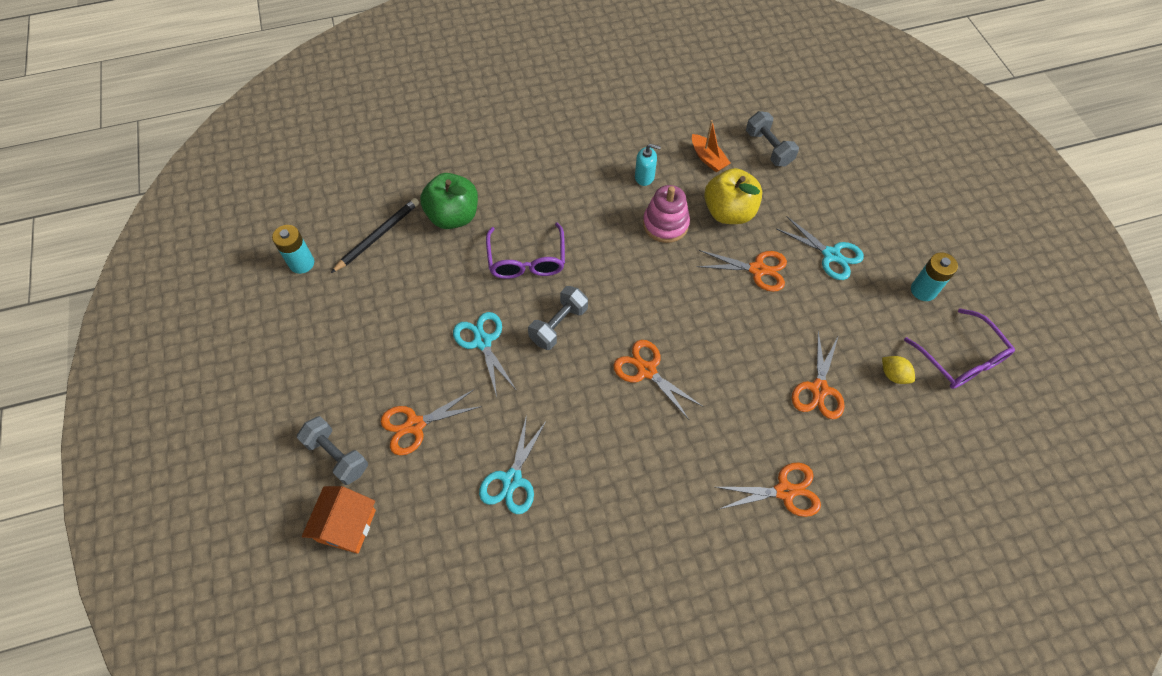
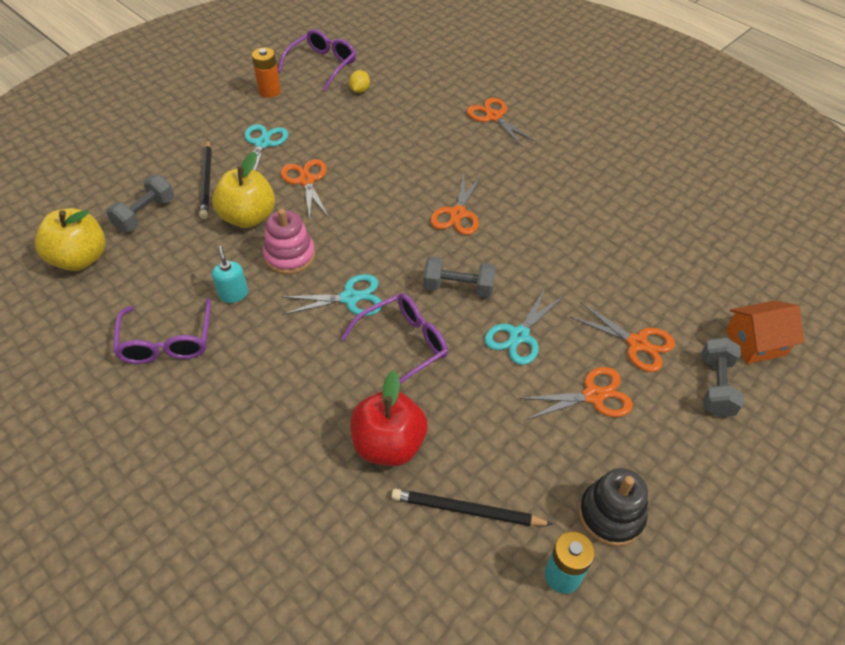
camera: 120 degrees left, 10 degrees down
(311, 312) = (611, 515): none -> black stacking toy
(453, 216) = (389, 444): green apple -> red apple
(512, 480) = (618, 255): turquoise scissors -> turquoise scissors (350, 298)
(620, 129) = (167, 342): none -> purple glasses
(708, 158) = (181, 254): orange boat -> none
(736, 101) = (80, 258): none -> yellow apple
(793, 198) = (207, 181): none -> black pencil
(819, 389) = (399, 120): orange scissors -> orange scissors (593, 396)
(923, 290) = (269, 91): turquoise battery -> orange battery

